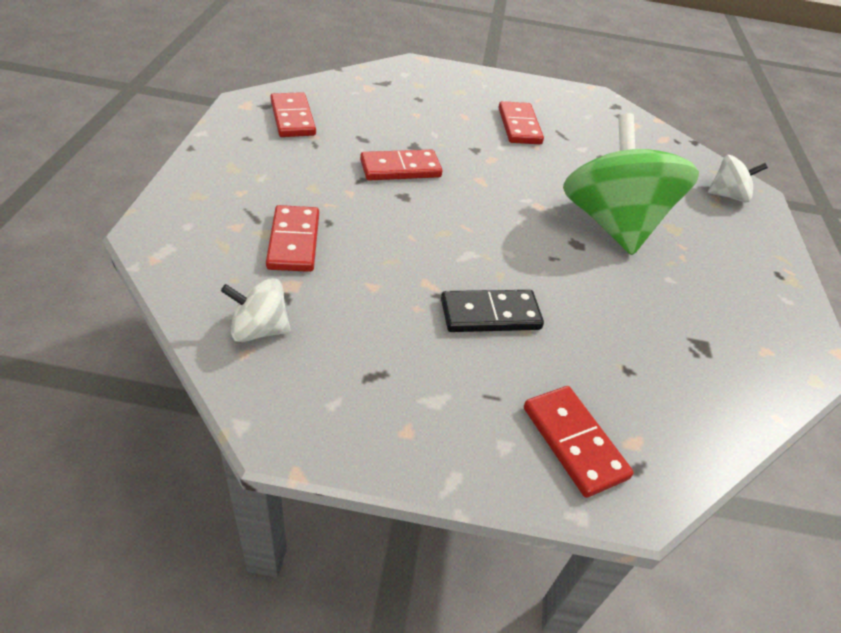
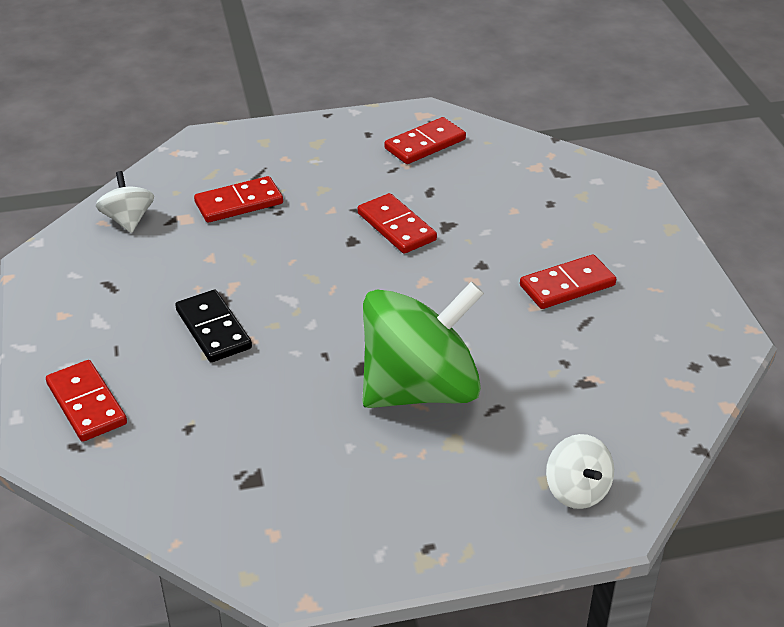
camera: 75 degrees right, 5 degrees down
(574, 442) = (87, 404): red domino -> red domino turned 75 degrees counterclockwise

